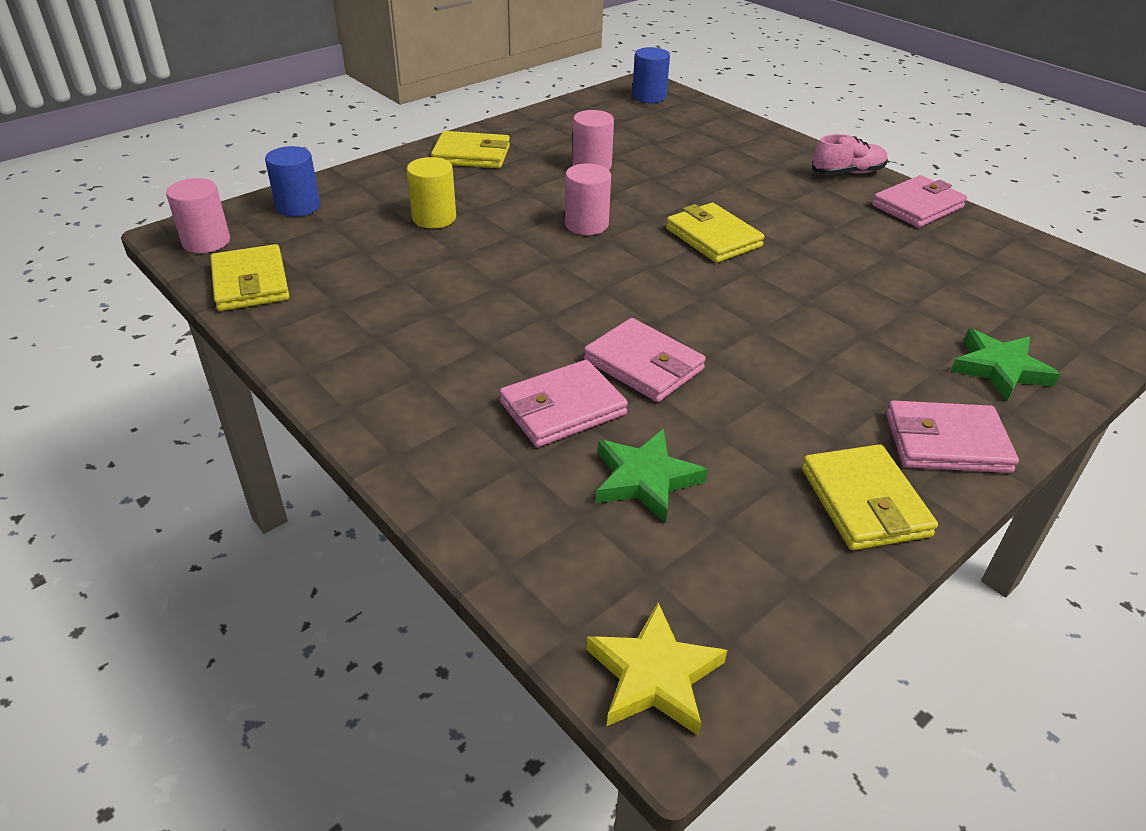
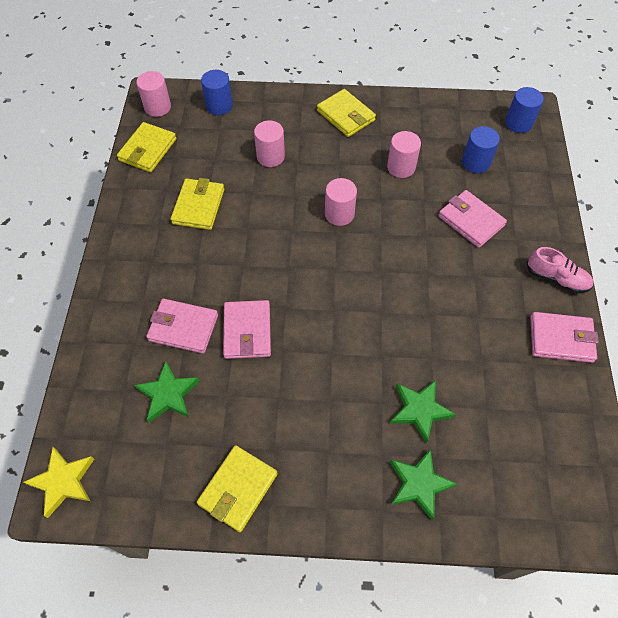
camera: 45 degrees right, 20 degrees up
(434, 218) = (270, 157): yellow cylinder -> pink cylinder
(655, 134) = (476, 162): none -> blue cylinder
(713, 237) = (395, 272): yellow wallet -> yellow wallet (198, 206)
(905, 318) = (419, 410): none -> green star
(946, 442) = (321, 496): pink wallet -> pink wallet (471, 221)

